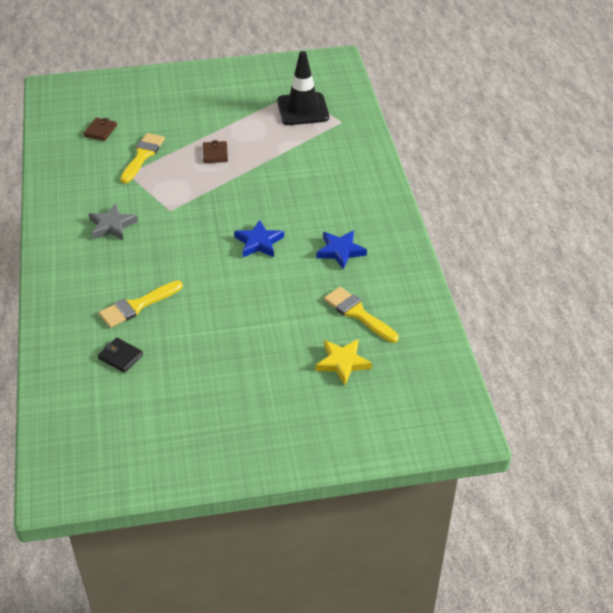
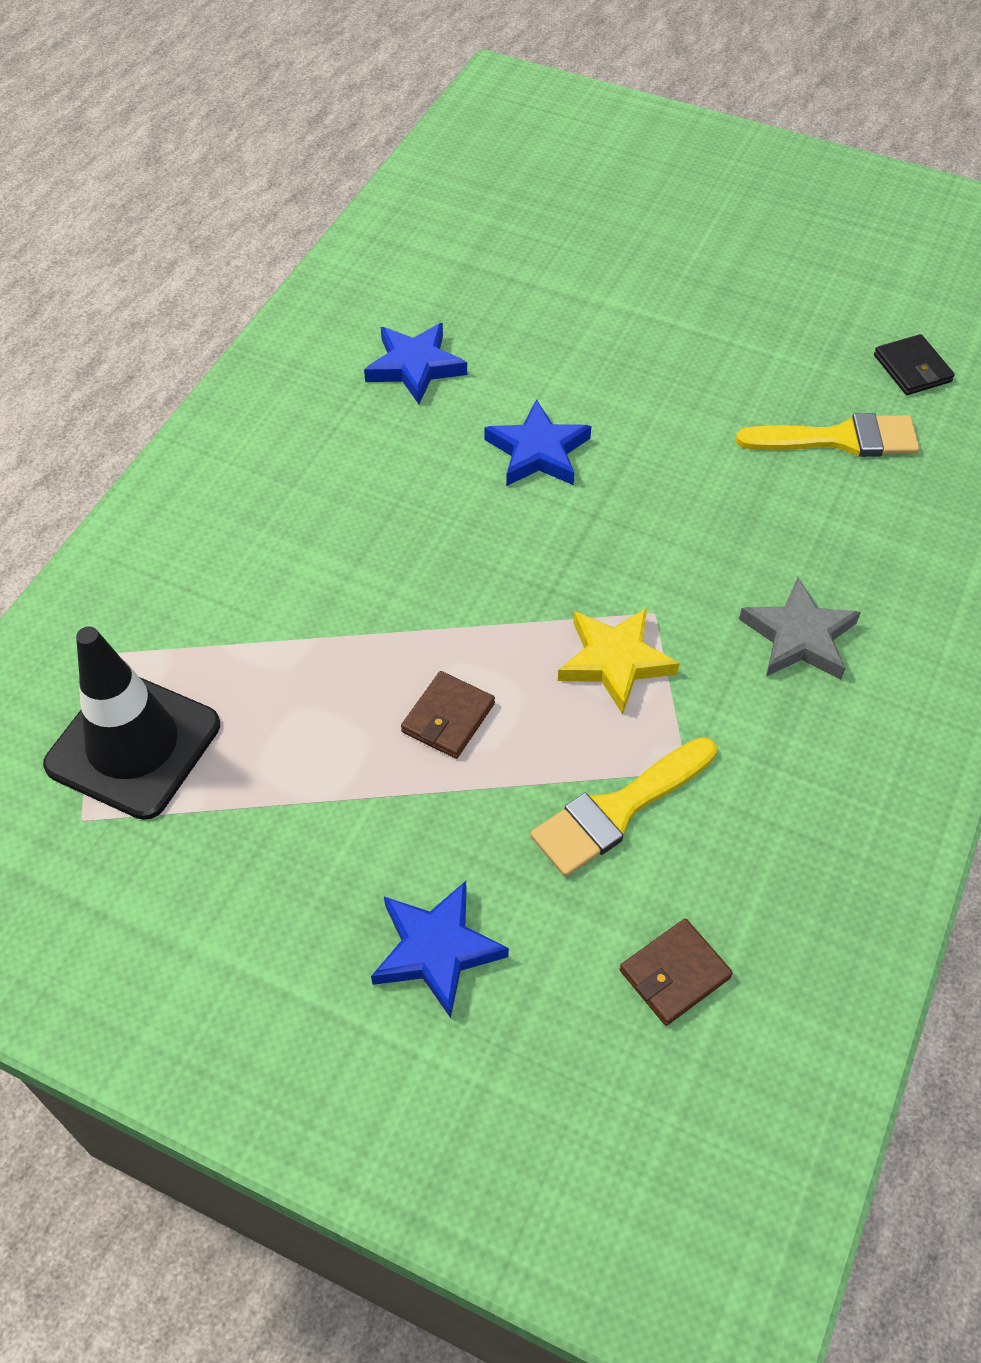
camera: 145 degrees left, 10 degrees up
(171, 109) = (436, 950): none -> blue star
(342, 363) = (579, 213): yellow star -> yellow star (615, 661)
(357, 313) = (491, 263): yellow brush -> none

